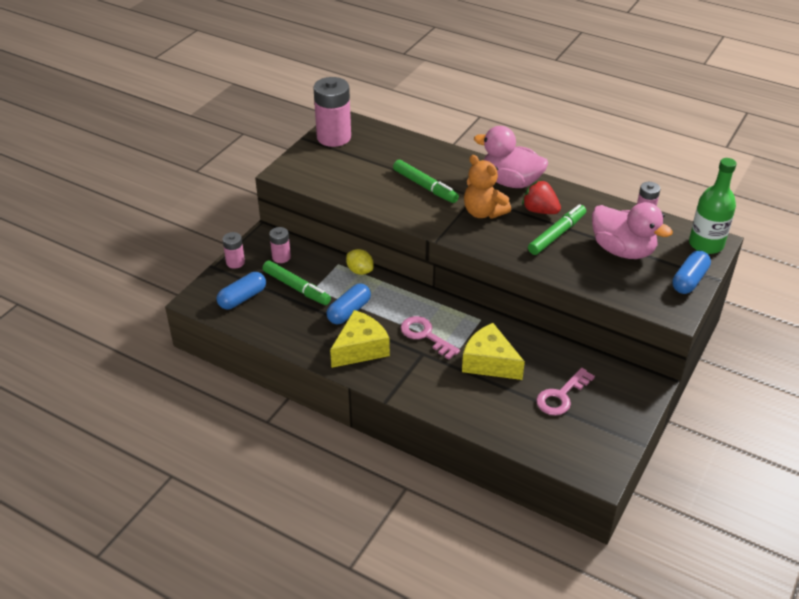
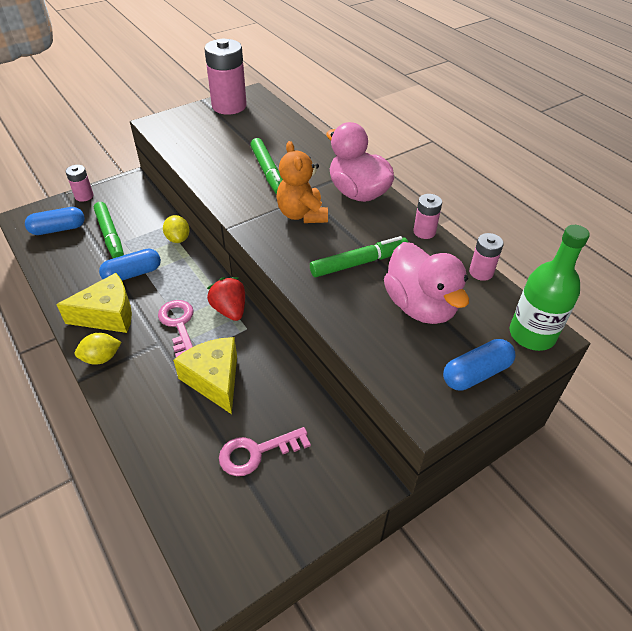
camera: 25 degrees right, 5 degrees up
(281, 257) = (124, 204): pink battery -> pink battery (424, 232)
(387, 380) = (101, 358): none -> yellow lemon
(540, 211) = (362, 231): red strawberry -> red strawberry (230, 310)

